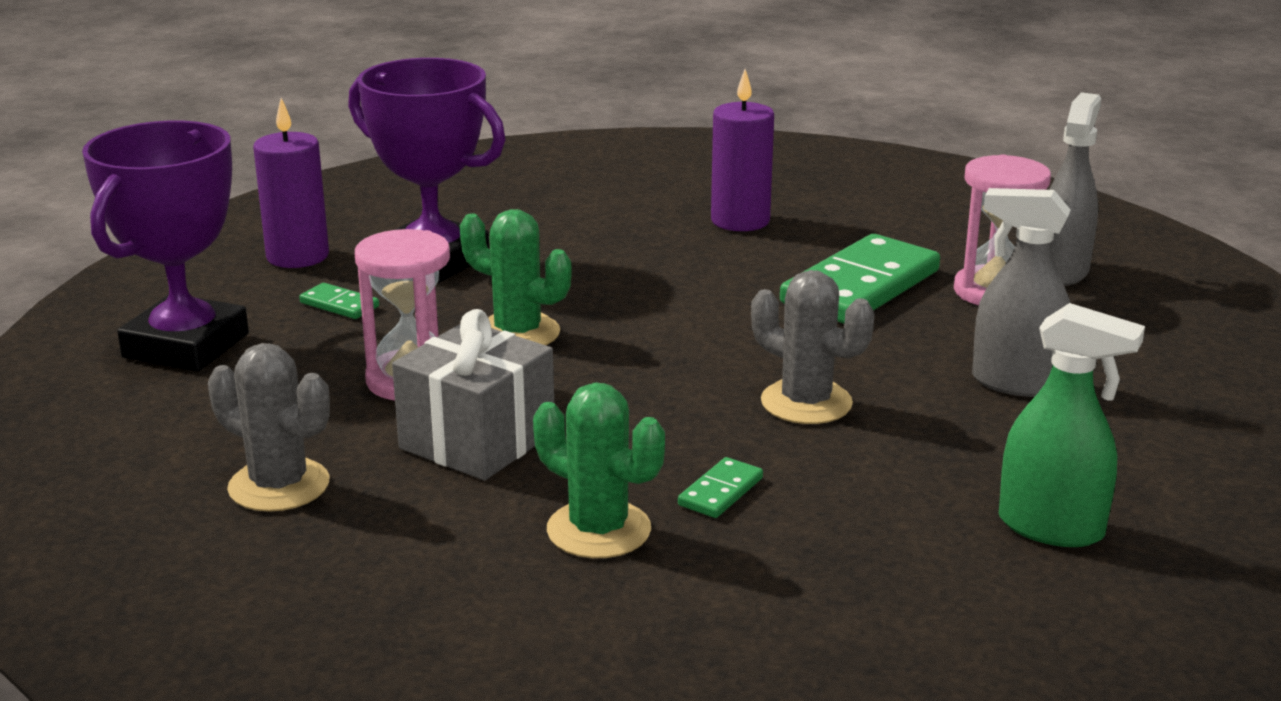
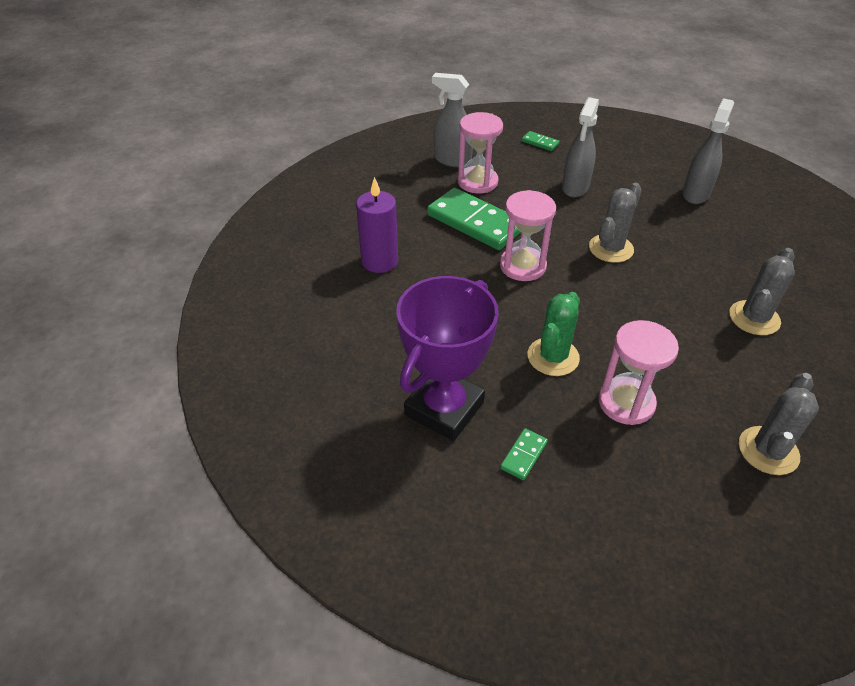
camera: 90 degrees left, 20 degrees up
(186, 346) = (605, 543): purple trophy -> none
(297, 256) = (437, 497): purple candle -> none
(477, 440) = (687, 367): grey gift -> none
(599, 530) = (754, 318): green cactus -> grey cactus
(720, 492) = (704, 279): green domino -> green domino (540, 143)
(741, 321) = (522, 266): none -> pink hourglass
(1051, 528) = (696, 193): green spray bottle -> grey spray bottle

